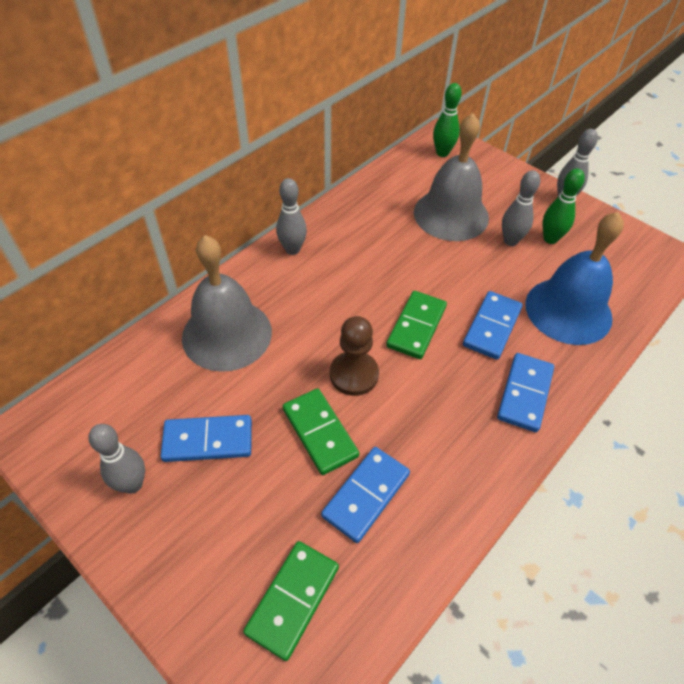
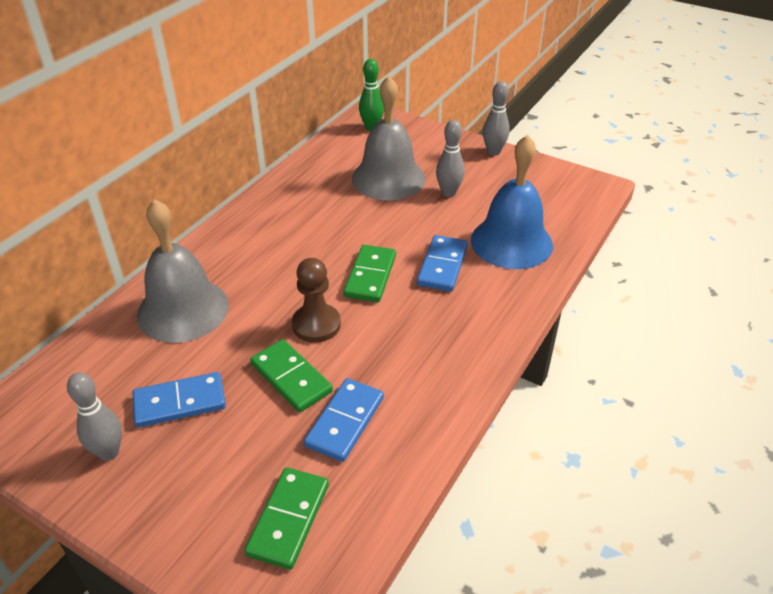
camera: 10 degrees left, 10 degrees down
(292, 249) = (237, 228): grey bowling pin -> none
(524, 393) = (481, 315): blue domino -> none
(550, 239) = (485, 186): green bowling pin -> none

